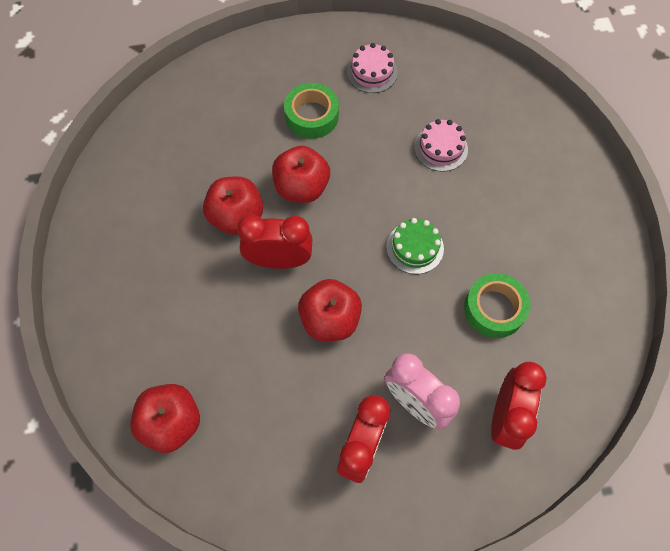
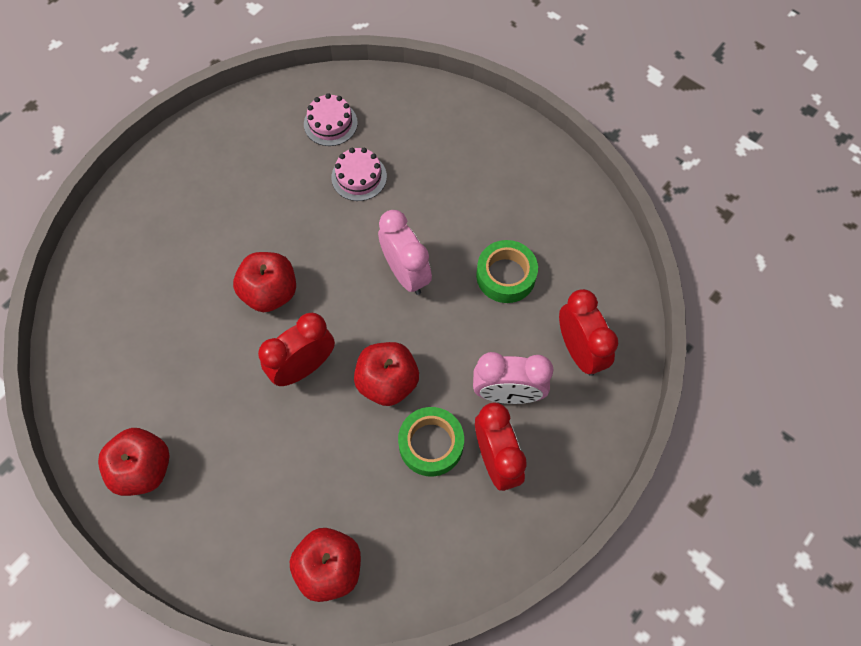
camera: 40 degrees left, 0 degrees up
(236, 217) = (234, 358): red apple -> red apple (143, 468)
(312, 116) = (225, 225): green tape -> green tape (431, 444)
(372, 72) = (246, 151): pink cake -> pink cake (330, 123)
(415, 247) = (406, 273): green cake -> pink clock

